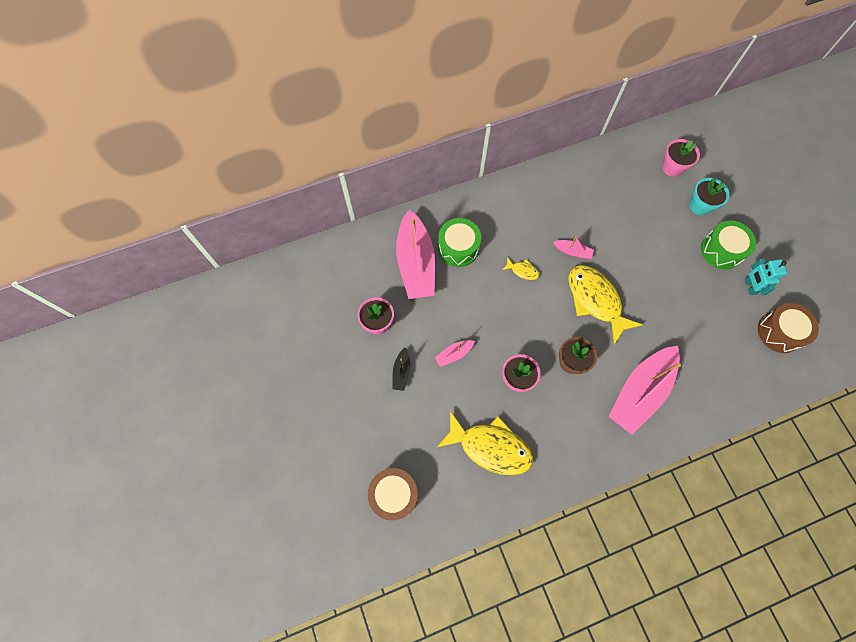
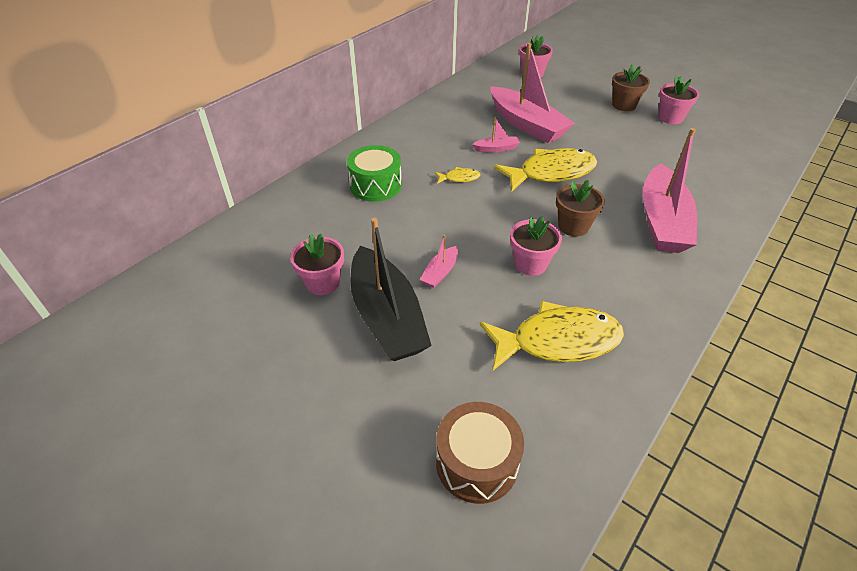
camera: 30 degrees left, 25 degrees down
(401, 372) = (387, 317): black boat -> black boat, size x2.33
(416, 263) = (335, 214): pink boat -> pink boat (526, 124)
(595, 300) = (551, 173): yellow fish -> yellow fish turned 135 degrees clockwise
(700, 205) = (577, 87): turquoise flower pot -> none
(721, 250) = (624, 105): green drum -> brown flower pot
(749, 286) = (670, 118): turquoise robot -> pink flower pot
(779, 332) = (726, 135): brown drum -> none

